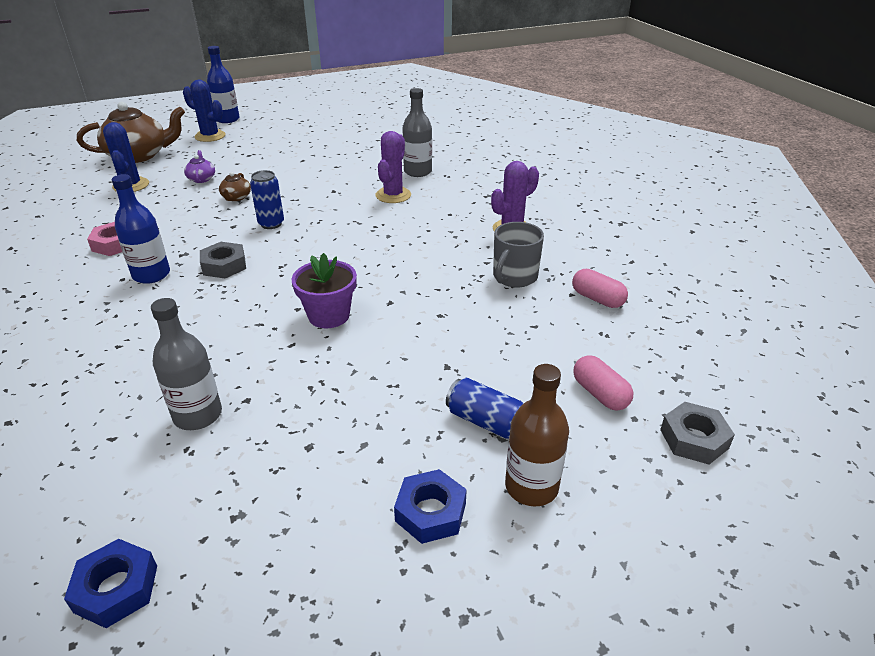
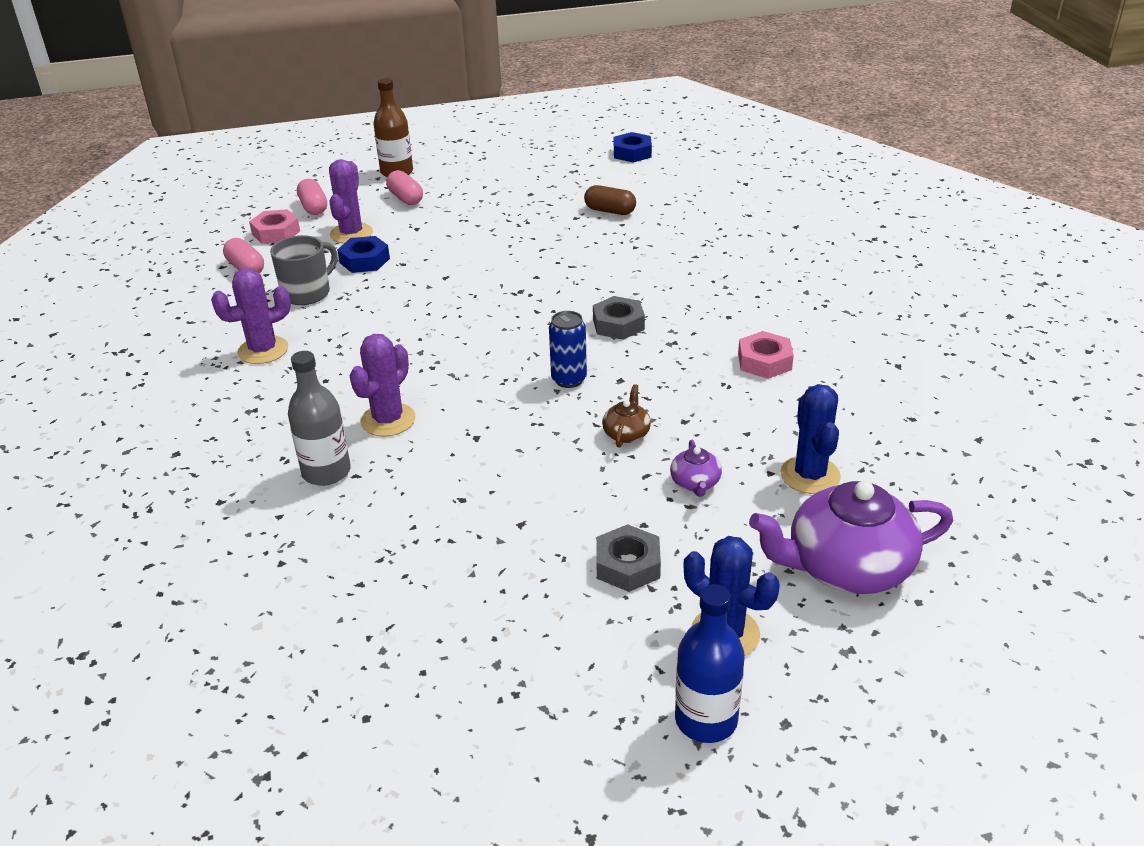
camera: 170 degrees left, 0 degrees up
(139, 155) = (846, 567): brown teapot -> purple teapot
(151, 275) = (697, 319): blue bottle -> none
(198, 415) = (610, 211): grey bottle -> brown capsule
(329, 315) = (506, 268): purple flower pot -> none
(430, 512) = (461, 167): blue nut -> blue nut (364, 260)
(486, 421) = (405, 198): blue can -> pink capsule
(520, 352) = (351, 234): none -> purple cactus
(610, 347) = (276, 233): none -> pink nut
(694, 439) = (276, 185): grey nut -> grey nut (628, 565)

